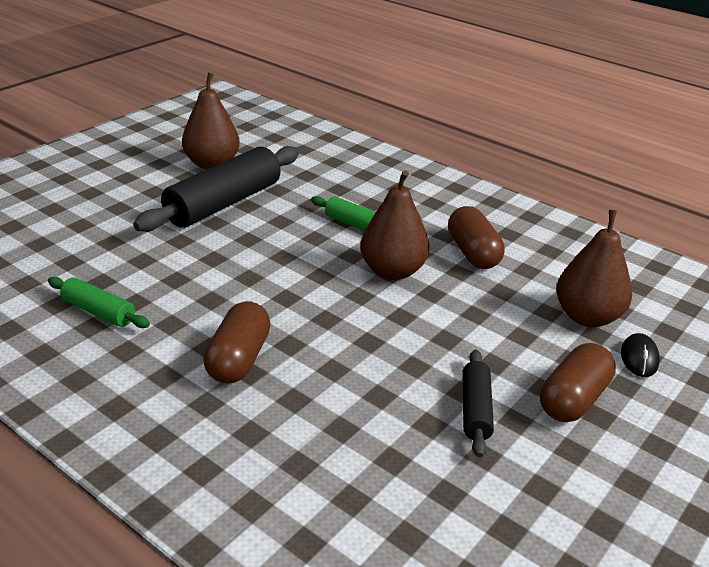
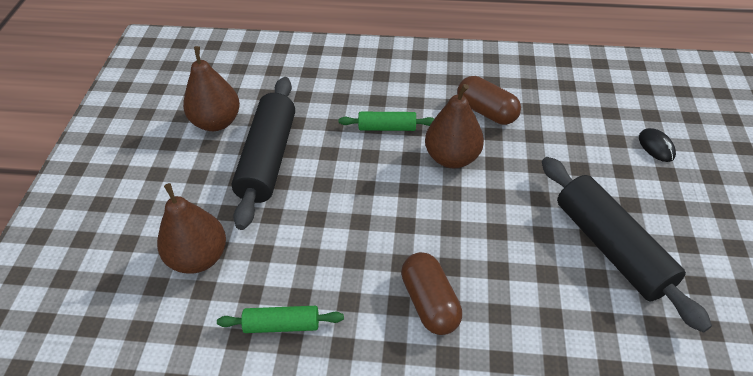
camera: 30 degrees left, 15 degrees up
(475, 410) = (610, 247): black rolling pin -> black rolling pin, size x1.97
(573, 399) = (652, 203): brown capsule -> none
(587, 317) = (600, 129): brown pear -> brown pear (199, 257)

